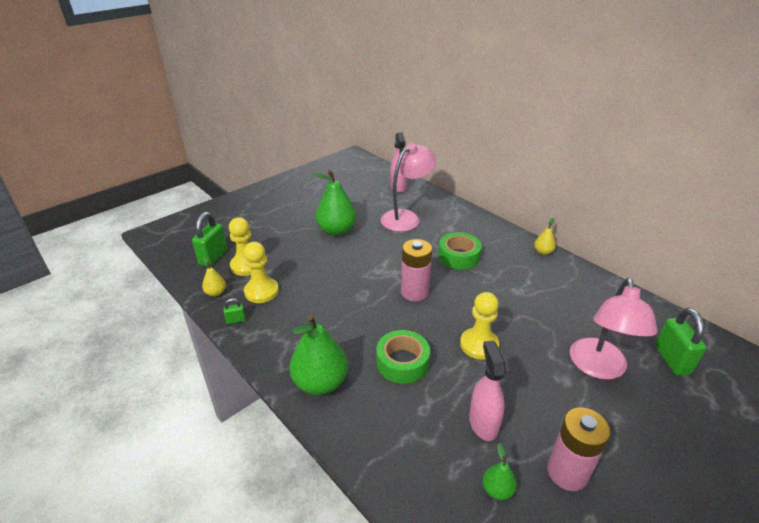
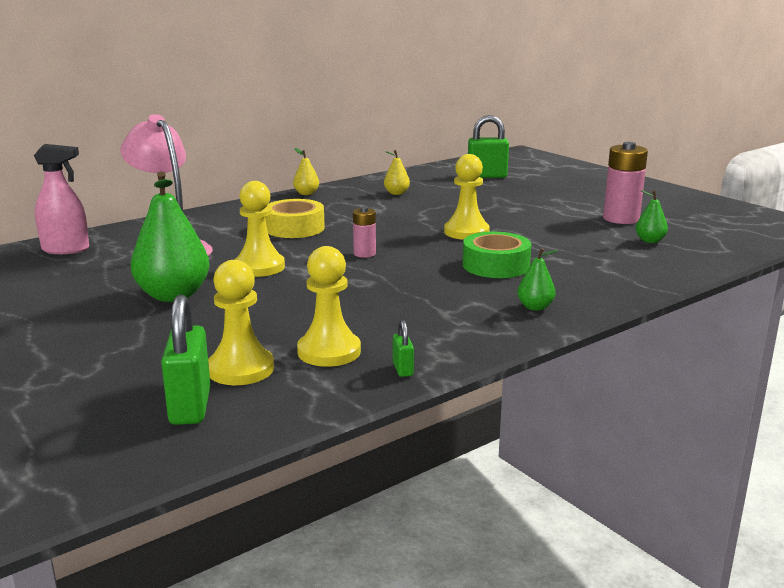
camera: 85 degrees left, 15 degrees down
(213, 257) = (190, 407): green padlock -> green padlock turned 60 degrees clockwise
(216, 293) = (318, 393): yellow pear -> yellow pear (396, 193)
(320, 382) = (535, 307): green pear -> green pear, size x0.48
(382, 252) = (259, 267): none -> yellow pawn
(414, 292) = (364, 254): pink battery -> pink battery, size x0.56
(458, 256) = (294, 228): green tape -> yellow tape
(483, 423) = (576, 239): pink spray bottle -> none
(598, 368) = (498, 196): pink lamp -> none

